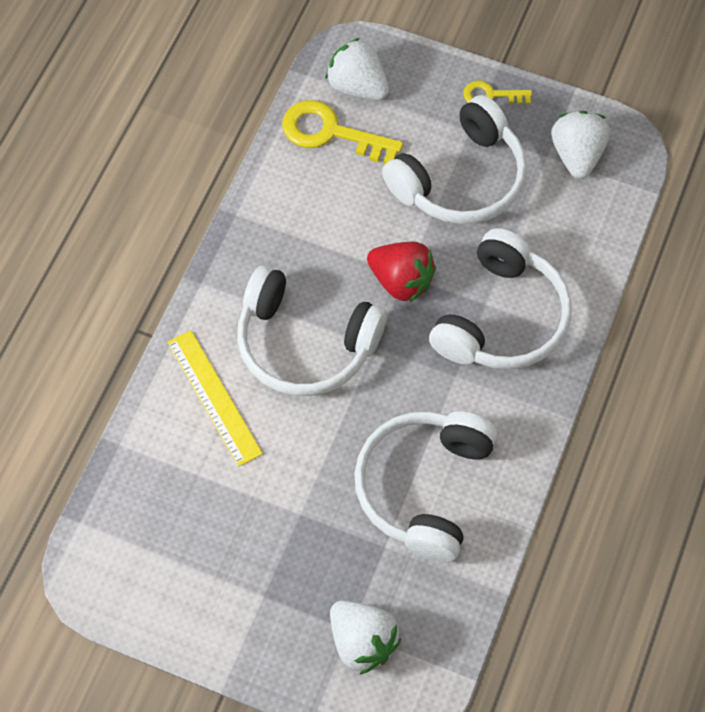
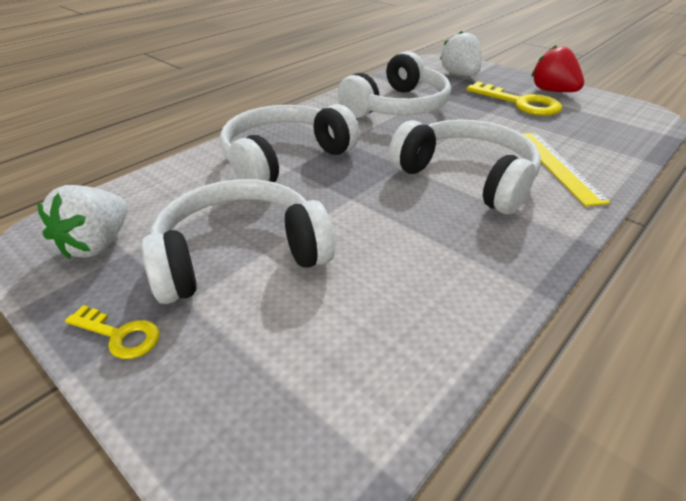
camera: 160 degrees left, 25 degrees down
(331, 133) = (374, 351): yellow key -> yellow key (520, 103)
(357, 86) = (301, 412): white strawberry -> none
(401, 281) = (358, 195): red strawberry -> red strawberry (552, 91)

